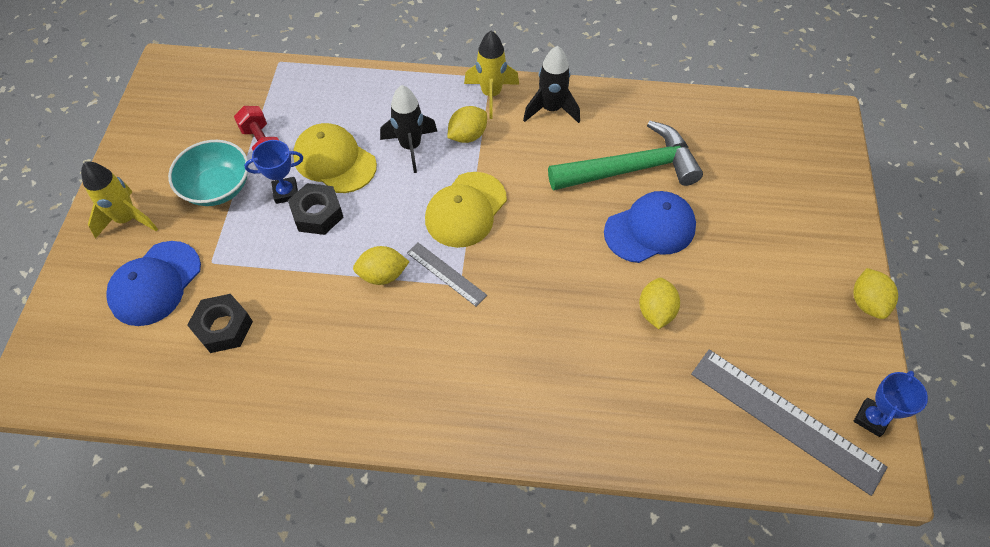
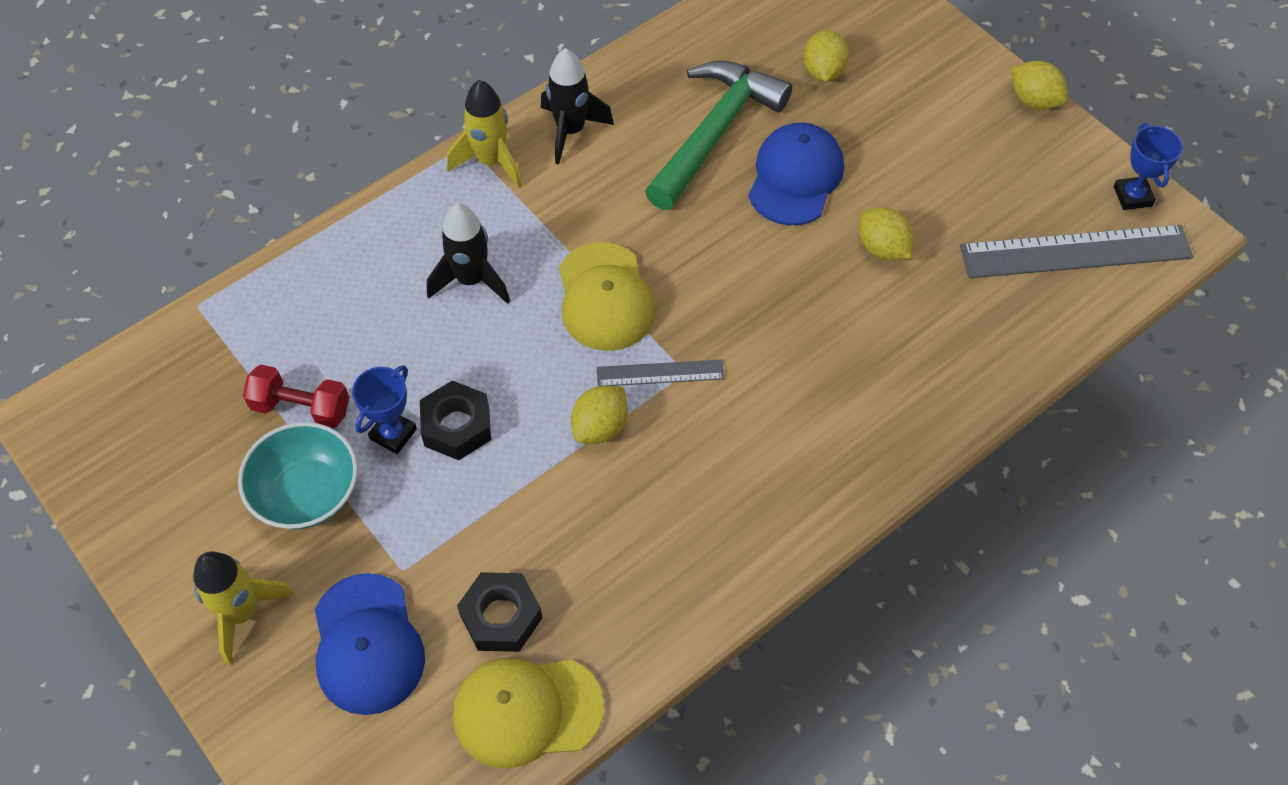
camera: 45 degrees left, 0 degrees up
(334, 161) = (406, 359): yellow cap -> yellow cap (527, 711)
(467, 135) = (517, 222): yellow lemon -> yellow lemon (823, 71)

